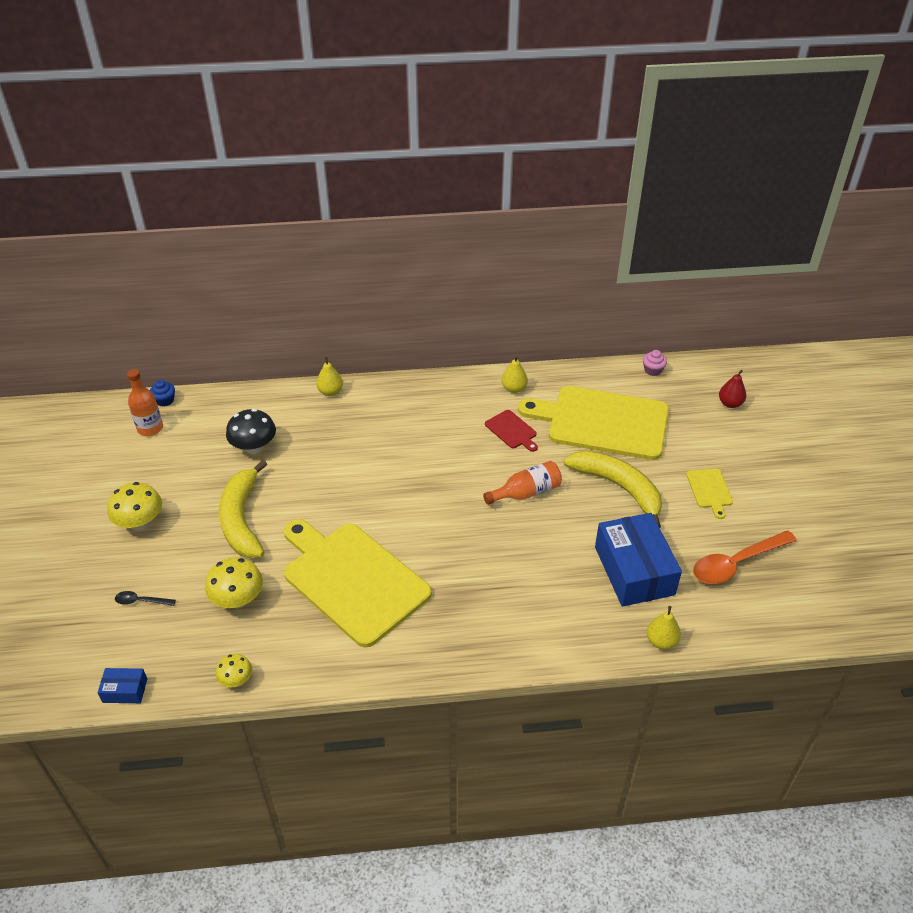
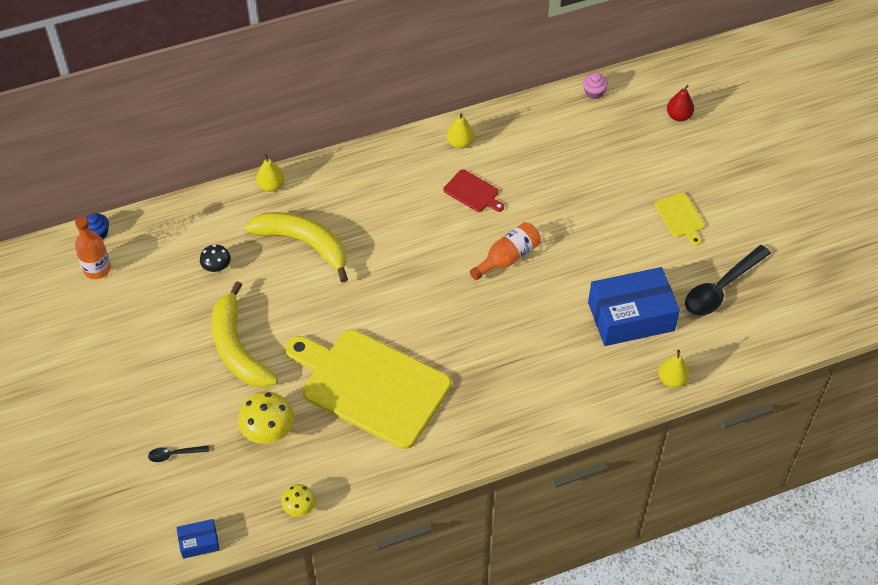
camera: 15 degrees left, 10 degrees up
(140, 522) = (135, 374): yellow mushroom -> none
(254, 447) = (216, 267): black mushroom -> black mushroom, size x0.60
(602, 422) = (559, 164): yellow cutting board -> none
(619, 488) = (595, 233): yellow banana -> yellow banana (304, 244)
(634, 570) = (631, 316): blue box -> blue box turned 75 degrees counterclockwise
(736, 563) = (721, 288): orange spoon -> black spoon

